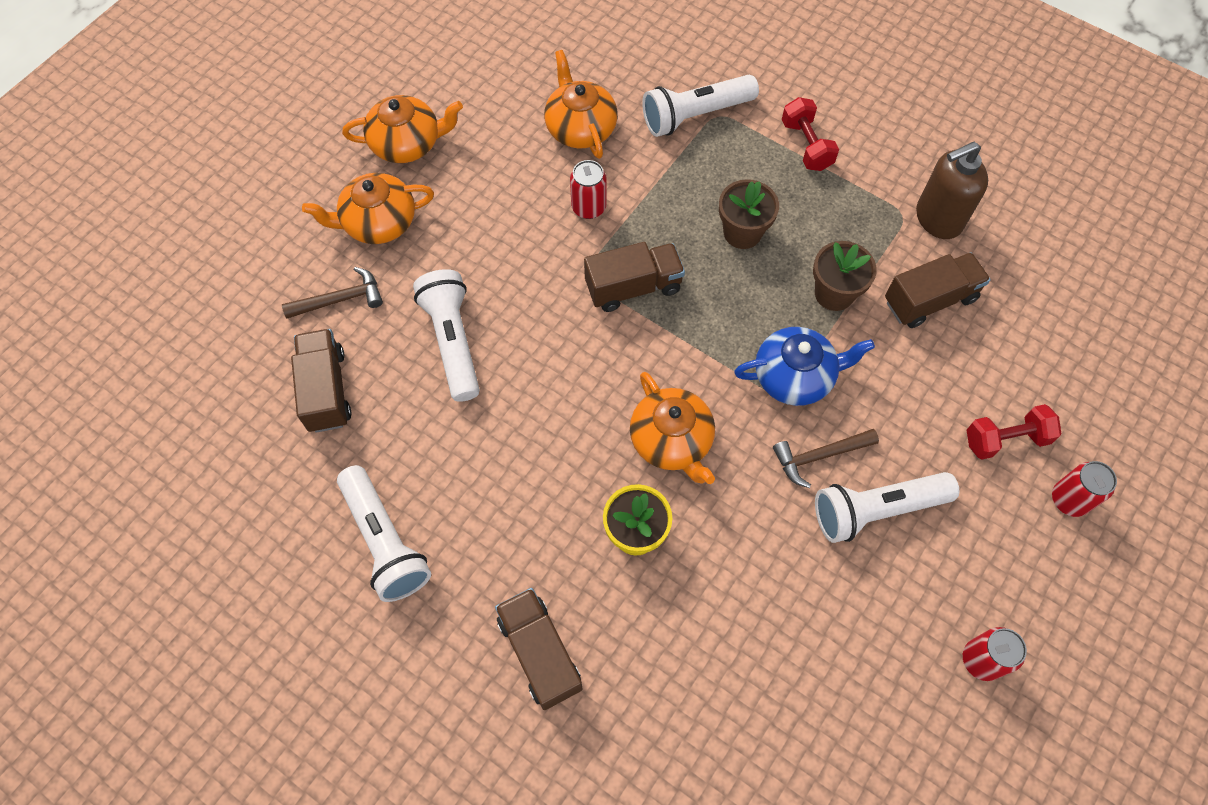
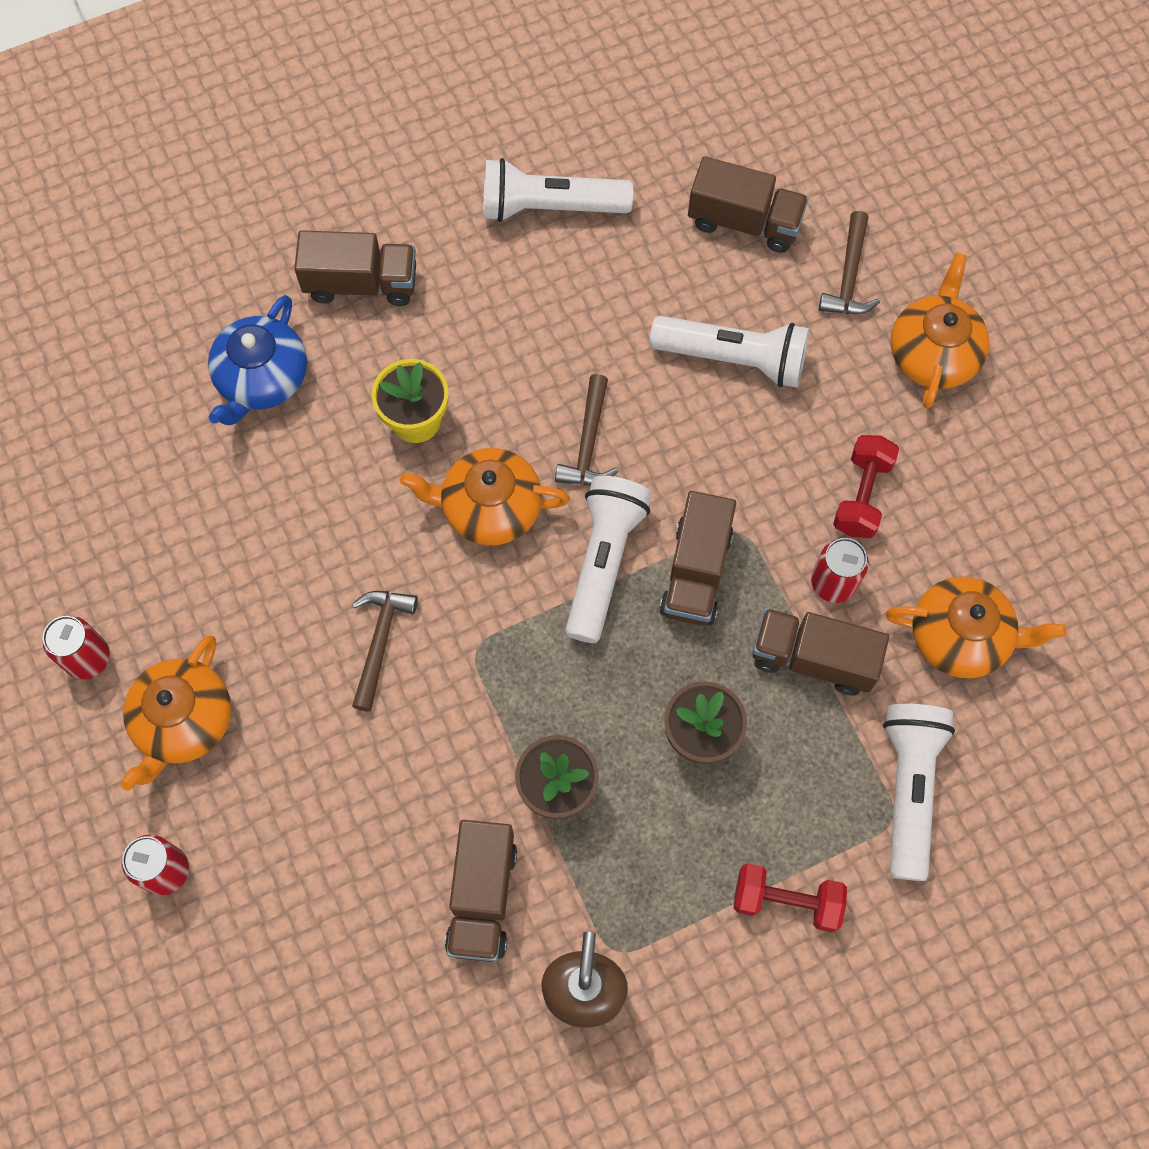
camera: 120 degrees right, 5 degrees up
(407, 143) = (1036, 431): orange teapot -> orange teapot (184, 721)
(579, 402) = (588, 443): none -> brown hammer
(648, 196) = (813, 658): none -> brown truck
(795, 376) = (483, 677): blue teapot -> blue teapot (262, 379)
(876, 510) = (289, 661): white flashlight -> white flashlight (603, 562)
(1005, 439) = (270, 854): red dumbbell -> red dumbbell (862, 495)

